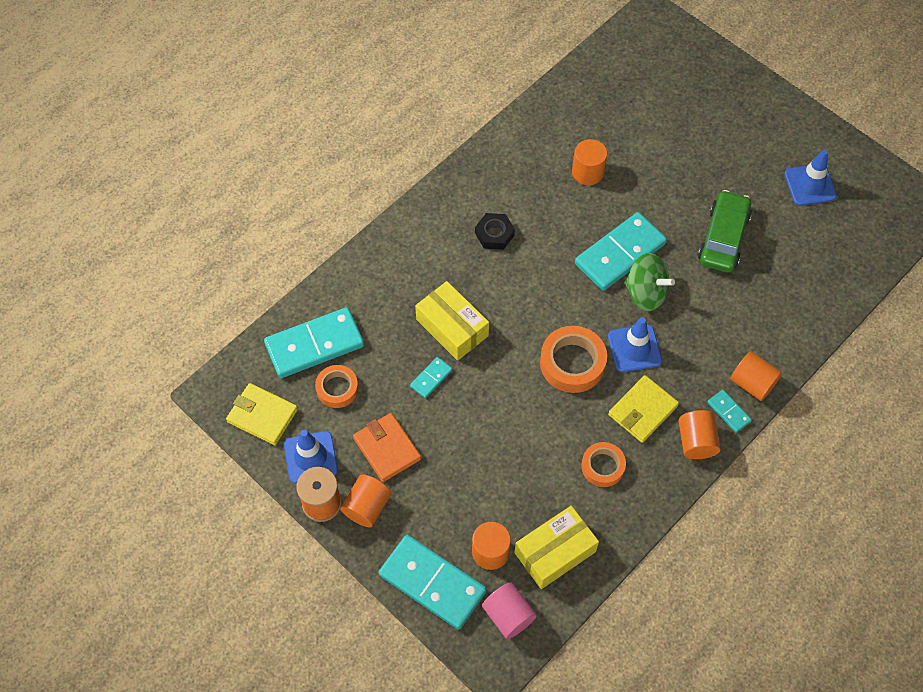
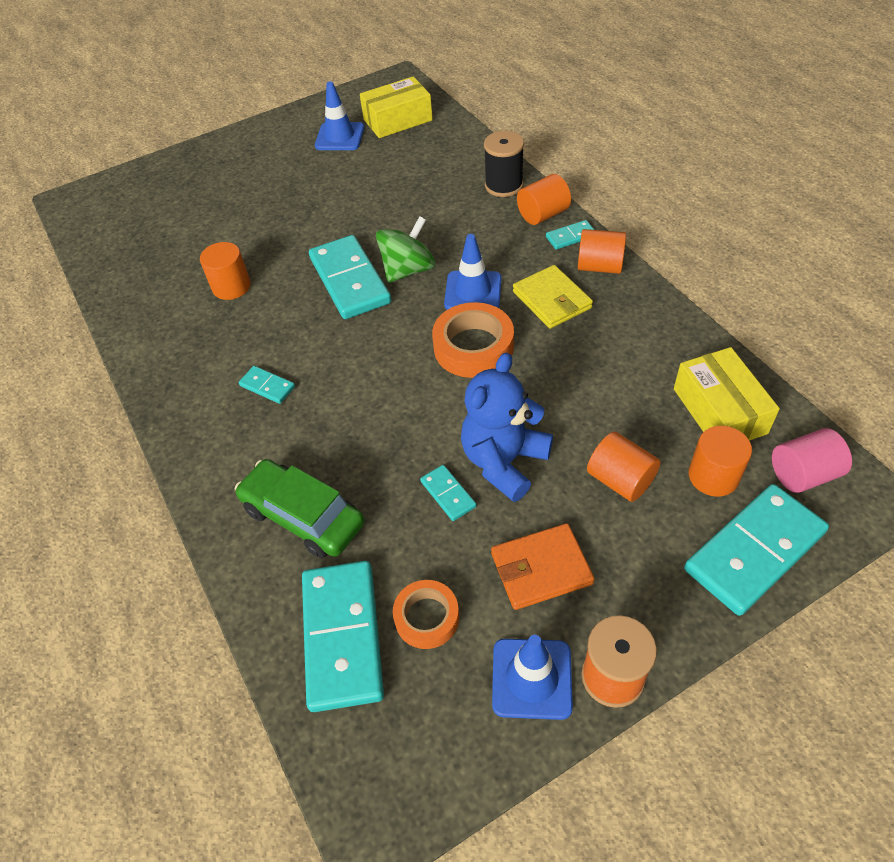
camera: 70 degrees left, 10 degrees down
(262, 415) = (440, 742): yellow wallet -> none
(367, 507) = (628, 613): orange cylinder -> orange cylinder (620, 480)
(452, 327) = (381, 456): yellow box -> yellow box (398, 120)
(467, 408) = (504, 462): none -> blue teddy bear
(494, 234) = (267, 386): black nut -> turquoise domino
(602, 466) = (614, 346): orange tape -> none
(723, 238) = (369, 202): green car -> green car (303, 516)
(784, 342) = (504, 185): none -> black spool

